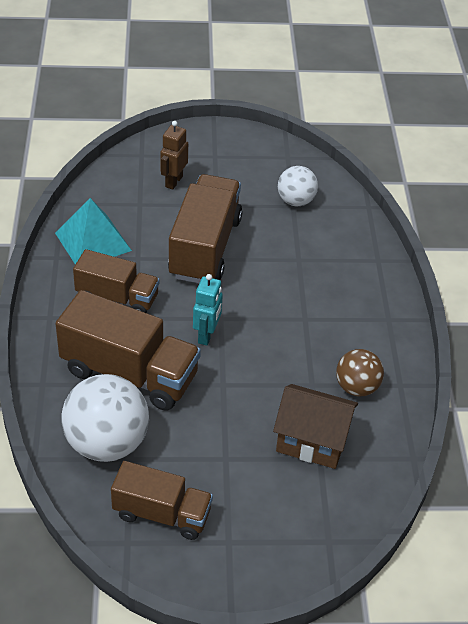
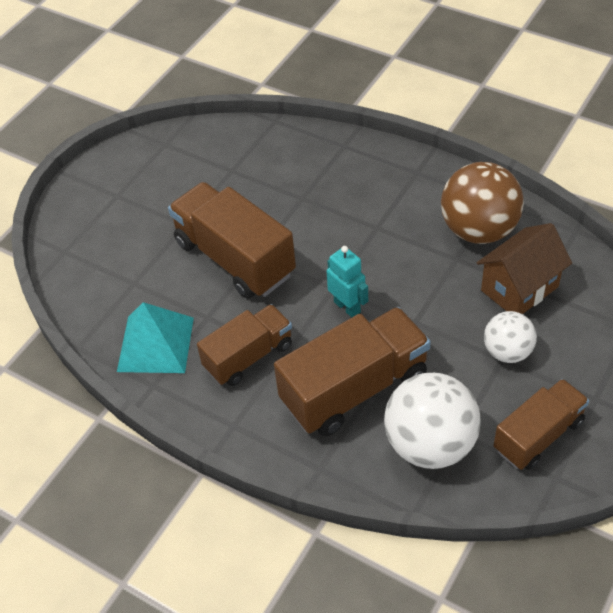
camera: 50 degrees left, 5 degrees up
(173, 181) = (125, 242): brown robot -> none
(296, 201) = (227, 165): white ball -> white ball (507, 352)
(356, 387) = (478, 230): brown ball -> brown ball, size x1.71

